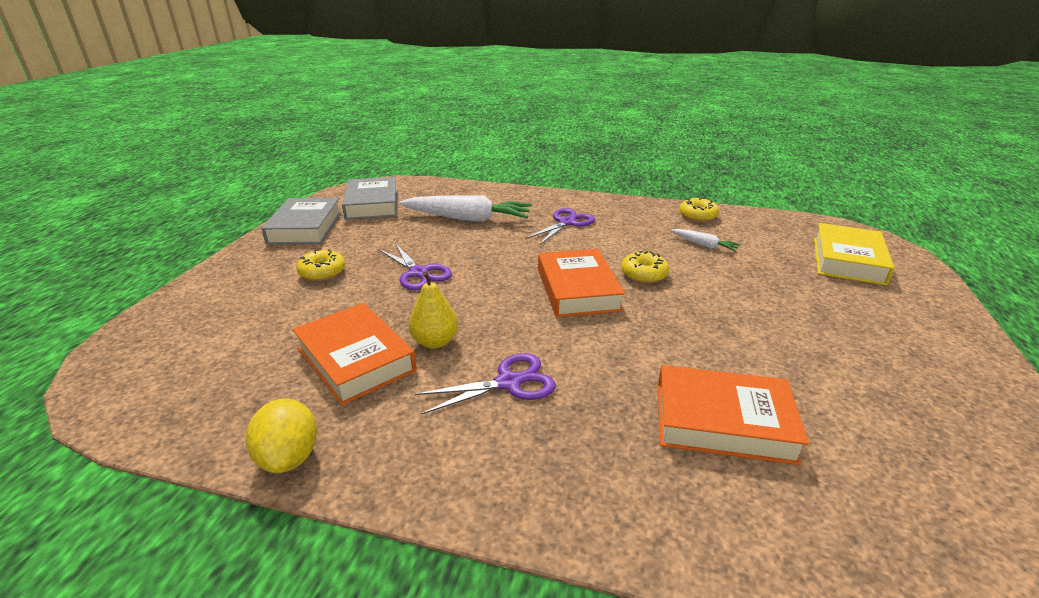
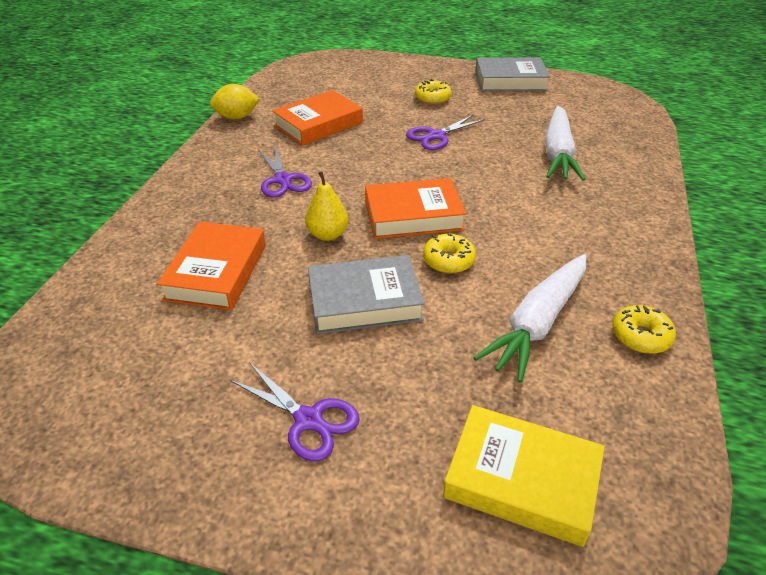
camera: 90 degrees right, 10 degrees up
(372, 204) = (573, 102): grey book -> grey book (364, 301)
(435, 341) = (335, 150): yellow pear -> yellow pear (327, 234)
(566, 223) = (570, 216): purple scissors -> purple scissors (308, 420)
(704, 245) = (537, 323): white carrot -> white carrot, size x2.10

